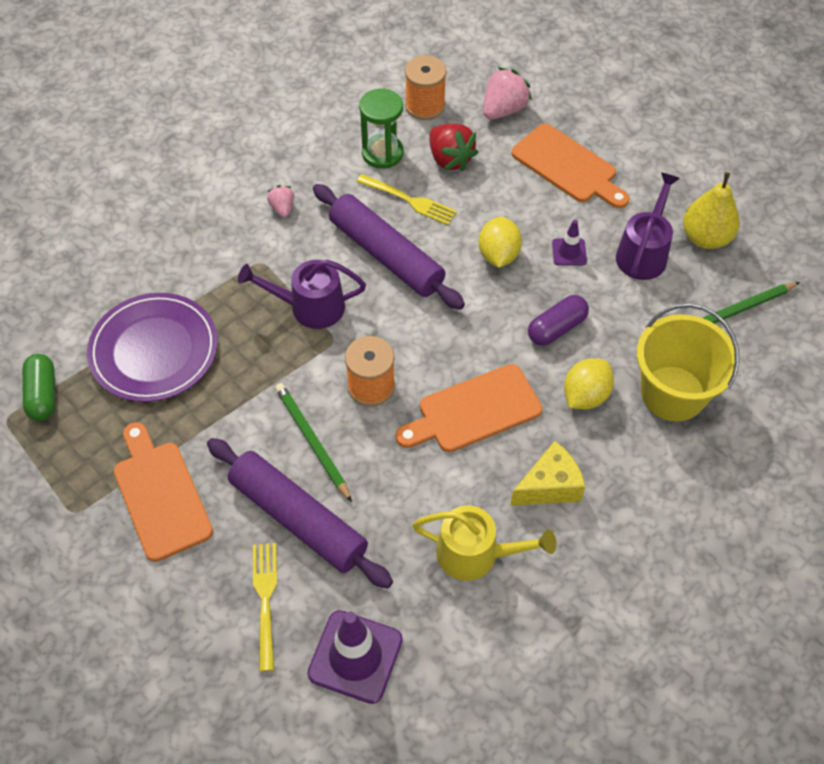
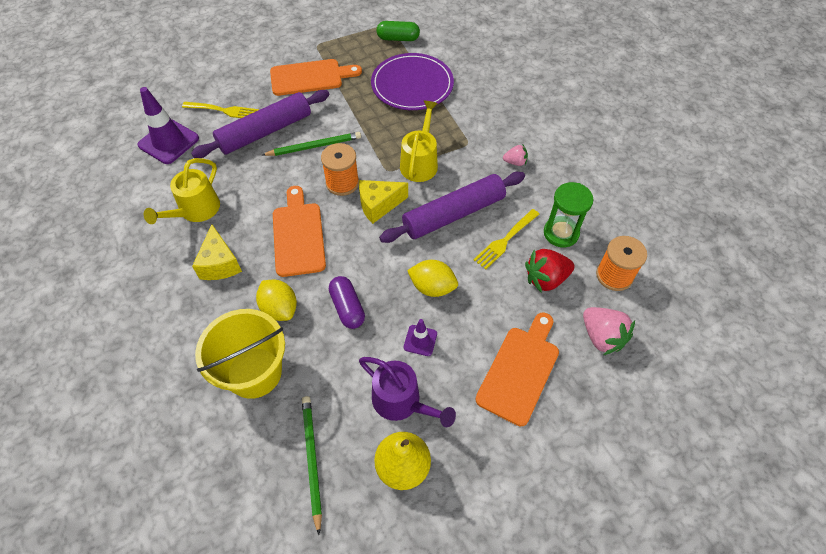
camera: 105 degrees right, 0 degrees up
(309, 307) = (420, 162): purple watering can -> yellow watering can
(396, 335) = (379, 205): none -> yellow cheese
(567, 166) = (520, 370): orange cutting board -> orange cutting board turned 150 degrees clockwise

